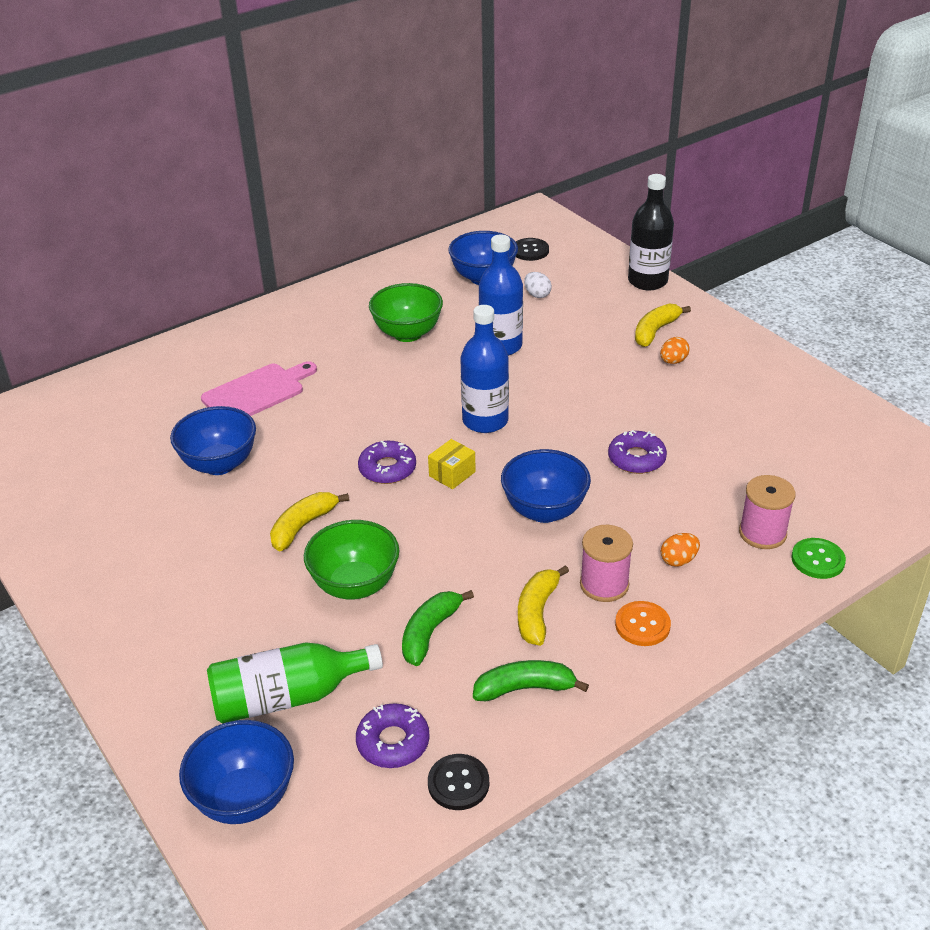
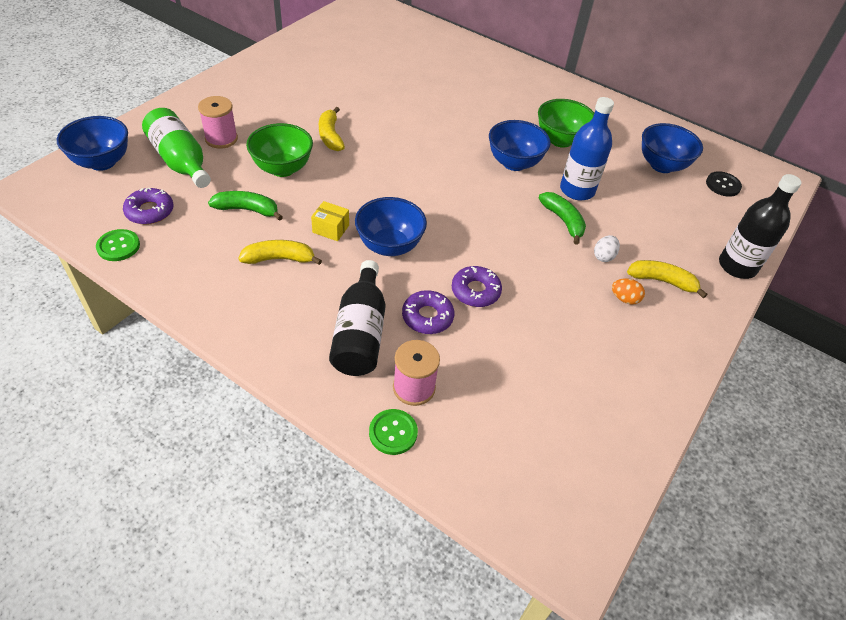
camera: 65 degrees right, 10 degrees up
(219, 464) = (375, 90): blue bowl -> blue bowl (514, 163)
(257, 392) = (453, 89): pink cutting board -> none
(303, 526) = (330, 136): yellow banana -> yellow banana turned 120 degrees counterclockwise
(387, 468) = (402, 160): purple donut -> purple donut (427, 317)
(452, 474) = (410, 191): yellow box -> yellow box (330, 229)
(458, 783) = (118, 246): black button -> green button
(485, 421) = (479, 197): blue bottle -> none
(525, 688) = (205, 264): green banana -> green banana (563, 221)
(537, 294) = (661, 199): white egg -> white egg (603, 256)
(604, 584) = (319, 291): pink spool -> pink spool (221, 139)
(642, 625) = (281, 319): orange button -> none
(678, 560) = (360, 333): orange egg -> black bottle

